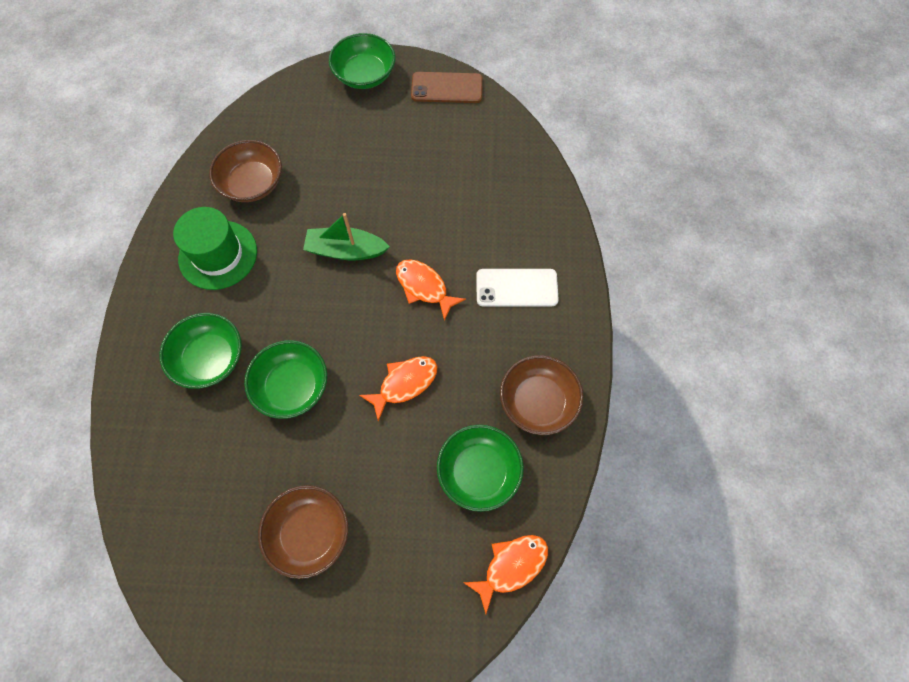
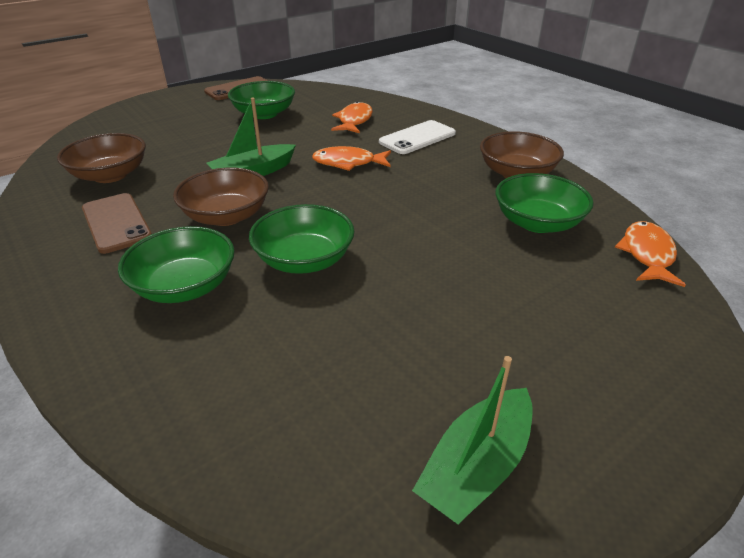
camera: 40 degrees left, 30 degrees down
(218, 255) = (116, 223): green hat -> brown phone
(231, 613) = (476, 466): none -> green boat
(309, 533) = (462, 341): brown bowl -> brown bowl (226, 216)
(364, 75) = (161, 102): green bowl -> green bowl (264, 114)
(404, 384) = (406, 210): orange fish -> orange fish (354, 121)

